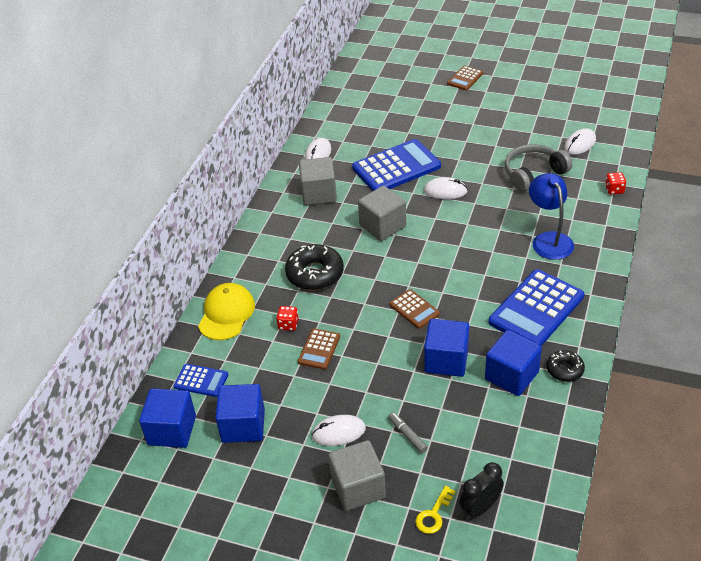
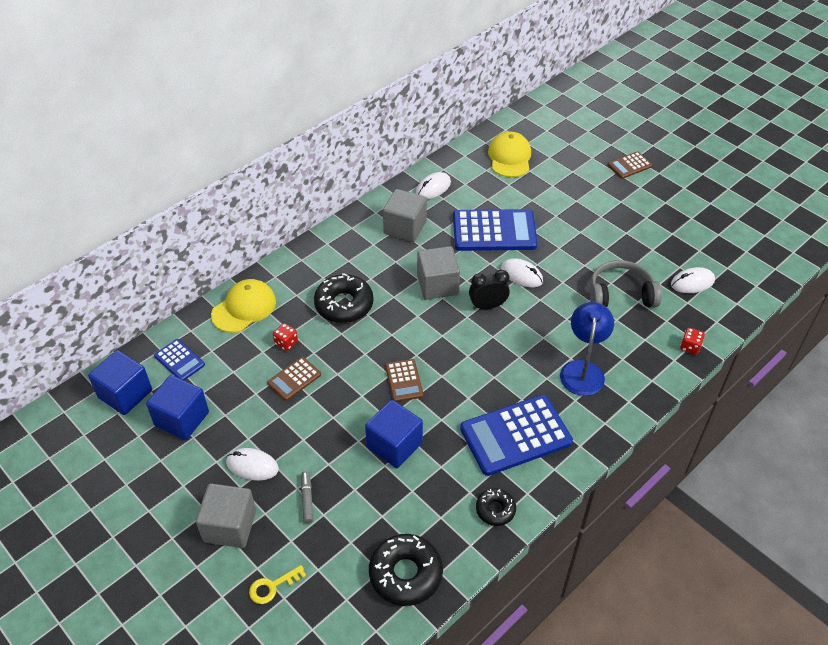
camera: 25 degrees right, 5 degrees up
(364, 107) = (509, 157): none -> yellow cap
(480, 508) = (316, 603): black clock -> black clock (487, 306)
(511, 376) = (441, 490): blue cube -> none
(534, 450) = (405, 574): none -> black donut

